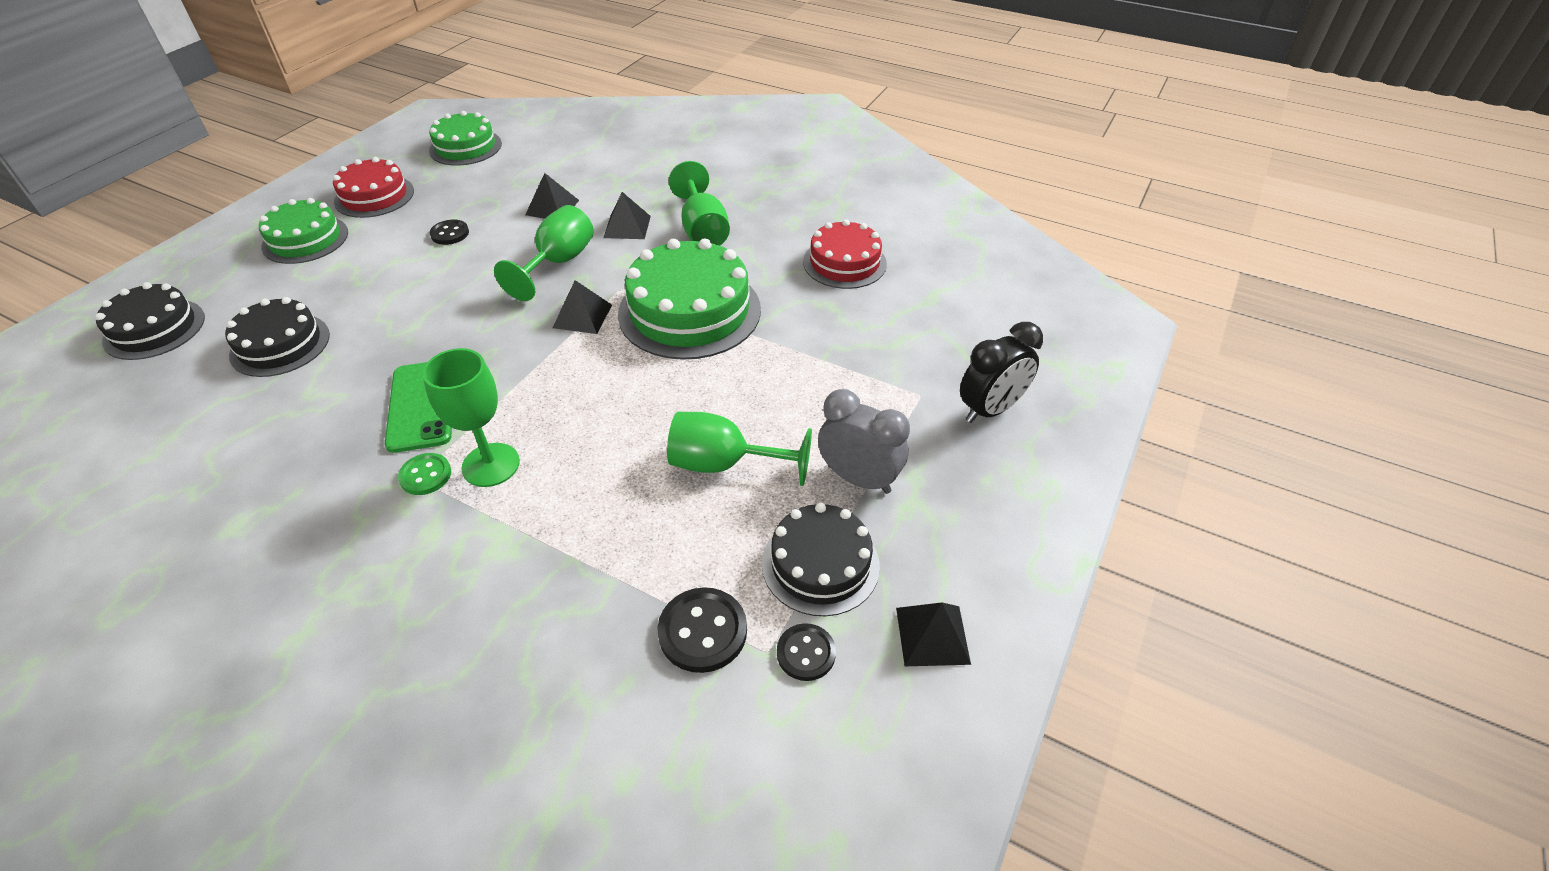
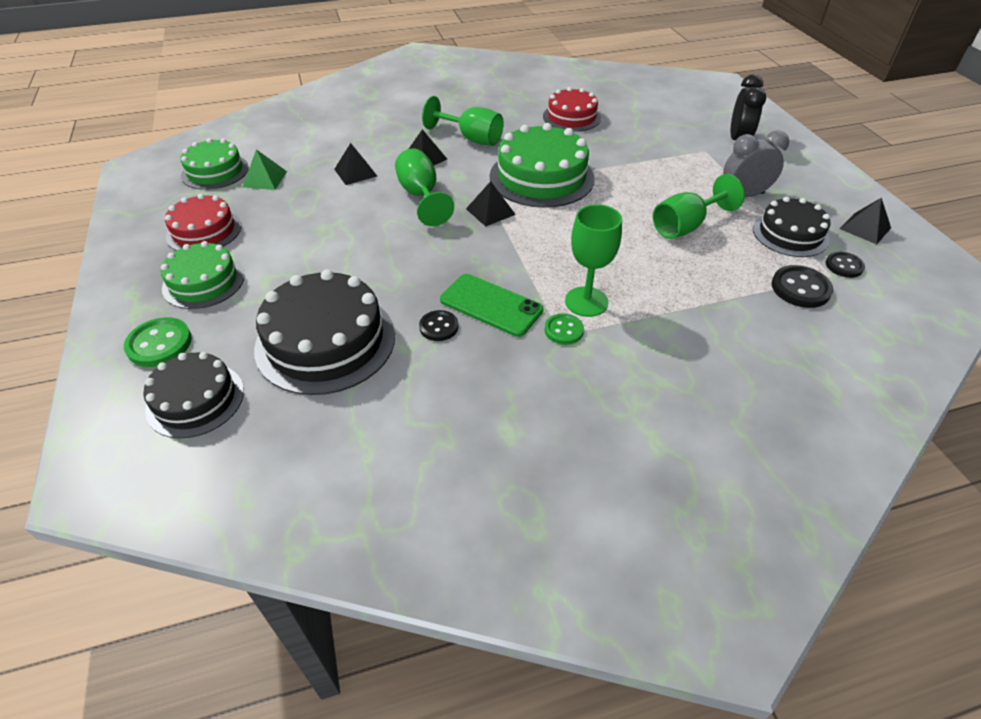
camera: 45 degrees left, 0 degrees up
(208, 271) = (159, 344): none -> green button
(280, 345) = (325, 341): black cake -> black cake, size x1.60
(450, 234) = (314, 220): black button -> black button (439, 327)
(483, 174) = (265, 179): none -> green pyramid

